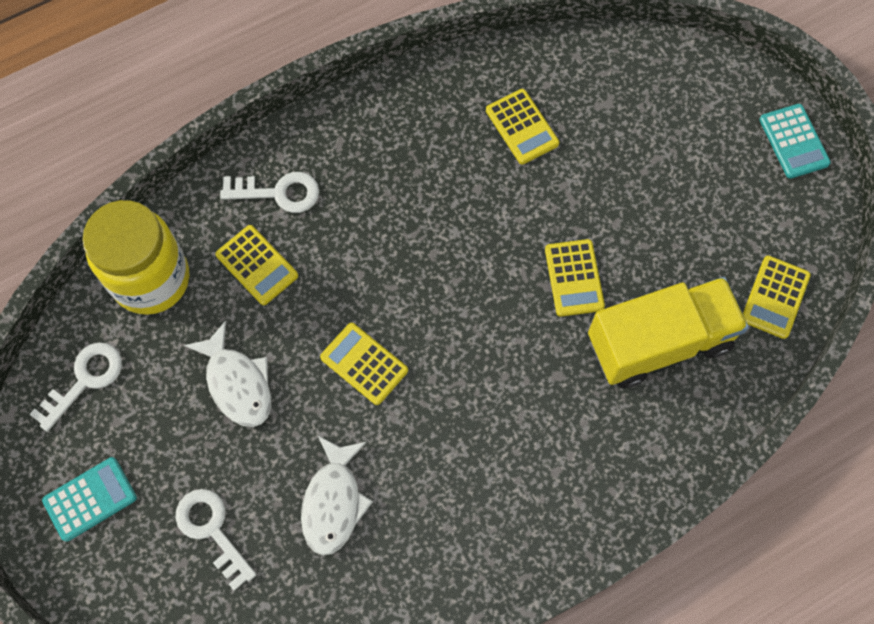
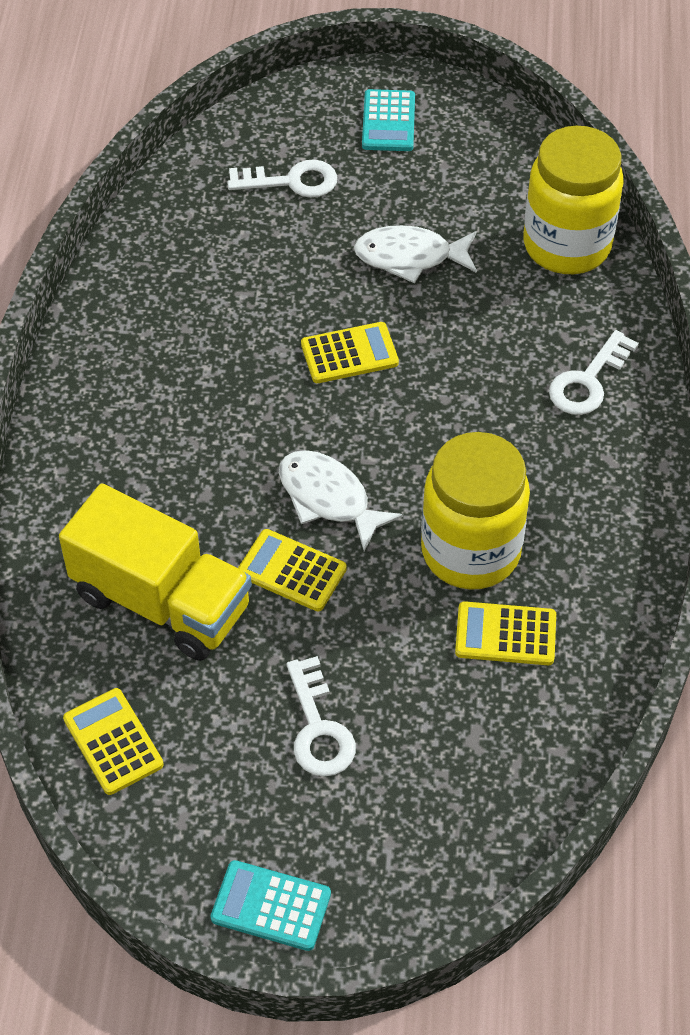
camera: 125 degrees right, 15 degrees down
(84, 380) = (501, 161): white key -> white key (318, 728)
(257, 265) = (519, 326): yellow calculator -> none
(333, 502) = (242, 268): white fish -> white fish (328, 498)
(476, 182) = (470, 551): none -> yellow jar
(659, 342) = (162, 601): yellow truck -> yellow truck turned 75 degrees counterclockwise

